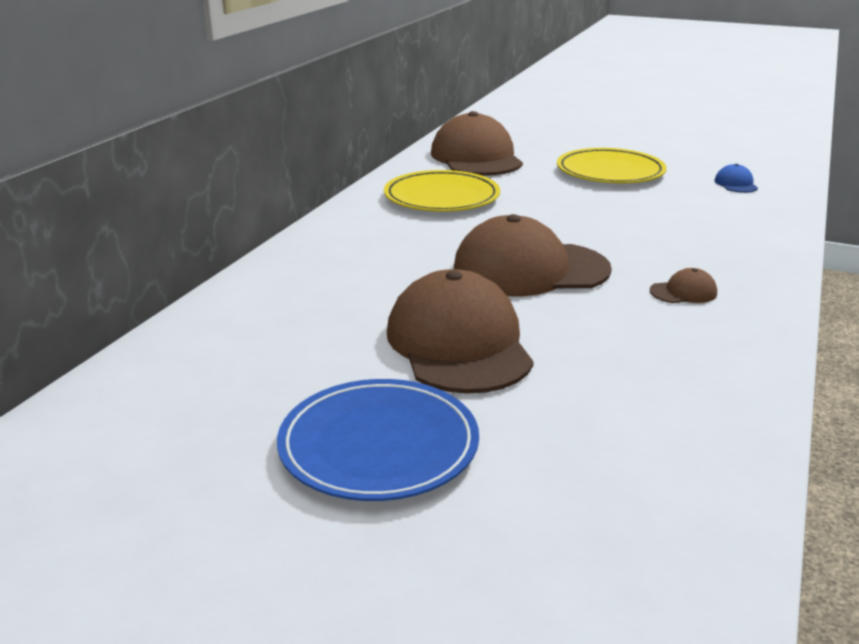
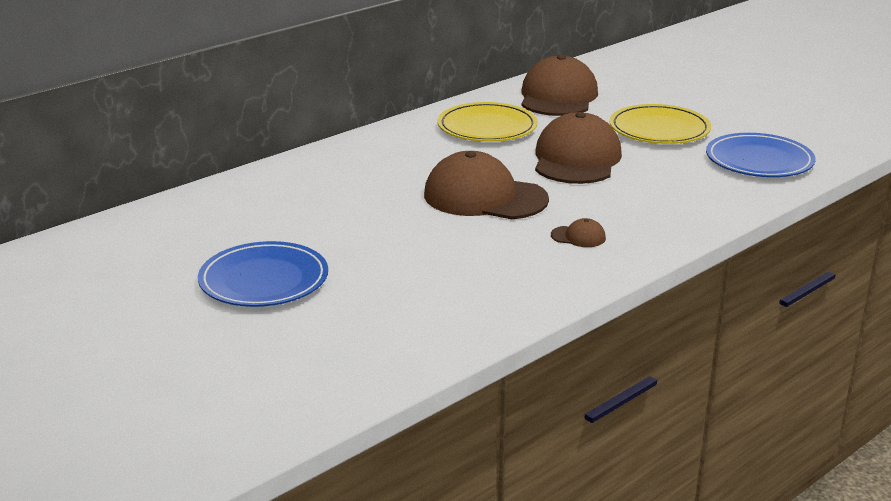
camera: 25 degrees right, 0 degrees up
(459, 343) = (375, 235): brown cap -> brown cap (576, 159)
(736, 184) = (759, 161): blue cap -> blue plate

